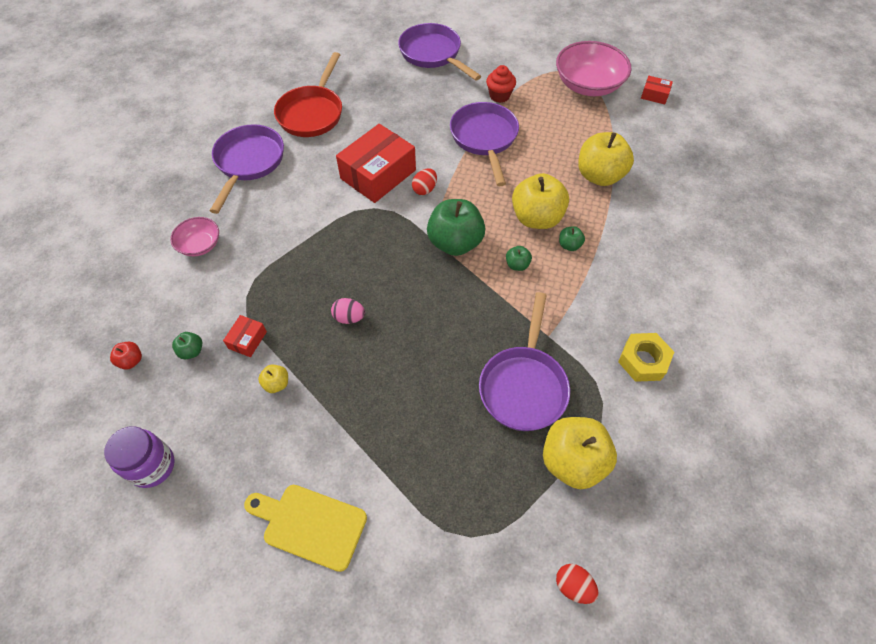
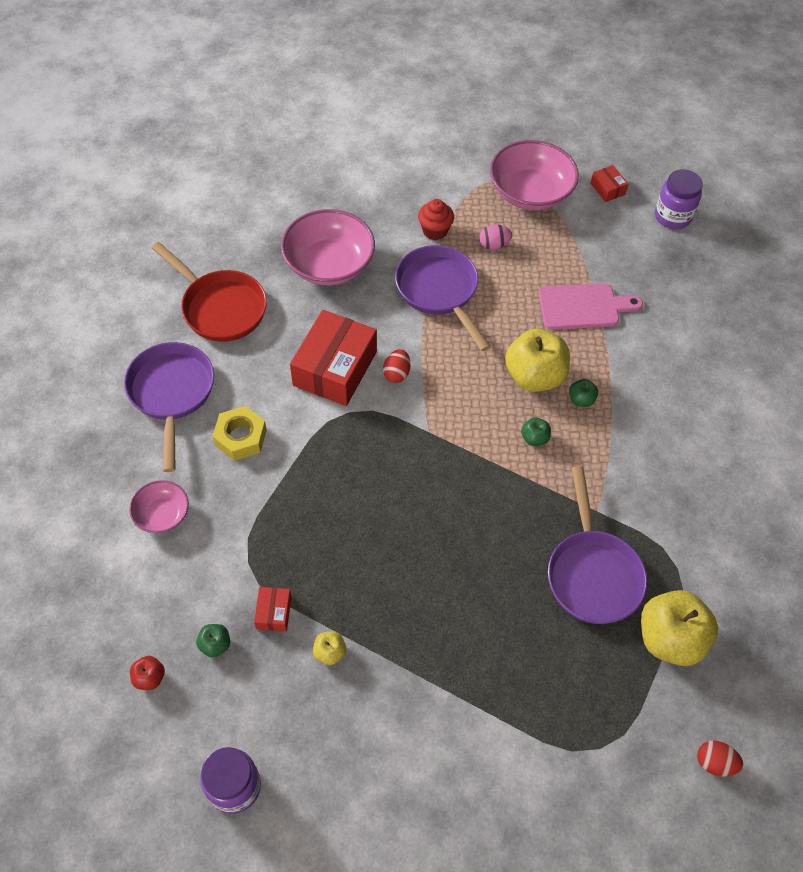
camera: 20 degrees left, 0 degrees up
(310, 525) = (434, 791): yellow cutting board -> none
(312, 113) = (220, 308): red pan -> red pan turned 45 degrees counterclockwise
(349, 317) = (377, 552): pink egg -> pink egg (494, 245)
(407, 101) = (329, 264): none -> pink bowl
(433, 54) = (334, 192): purple pan -> none
(455, 243) = (457, 430): green apple -> none
(599, 176) = (583, 306): yellow apple -> pink cutting board
(643, 361) = (701, 510): yellow nut -> yellow nut (241, 437)
(654, 95) = (607, 189): red box -> red box turned 60 degrees clockwise
(703, 126) = (672, 216): none -> purple jar

